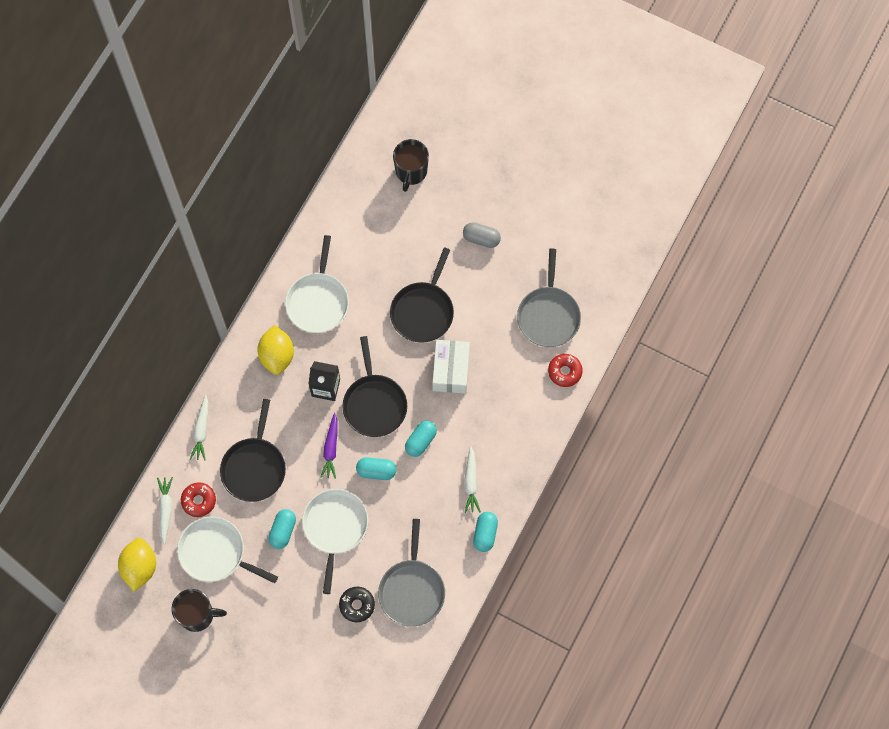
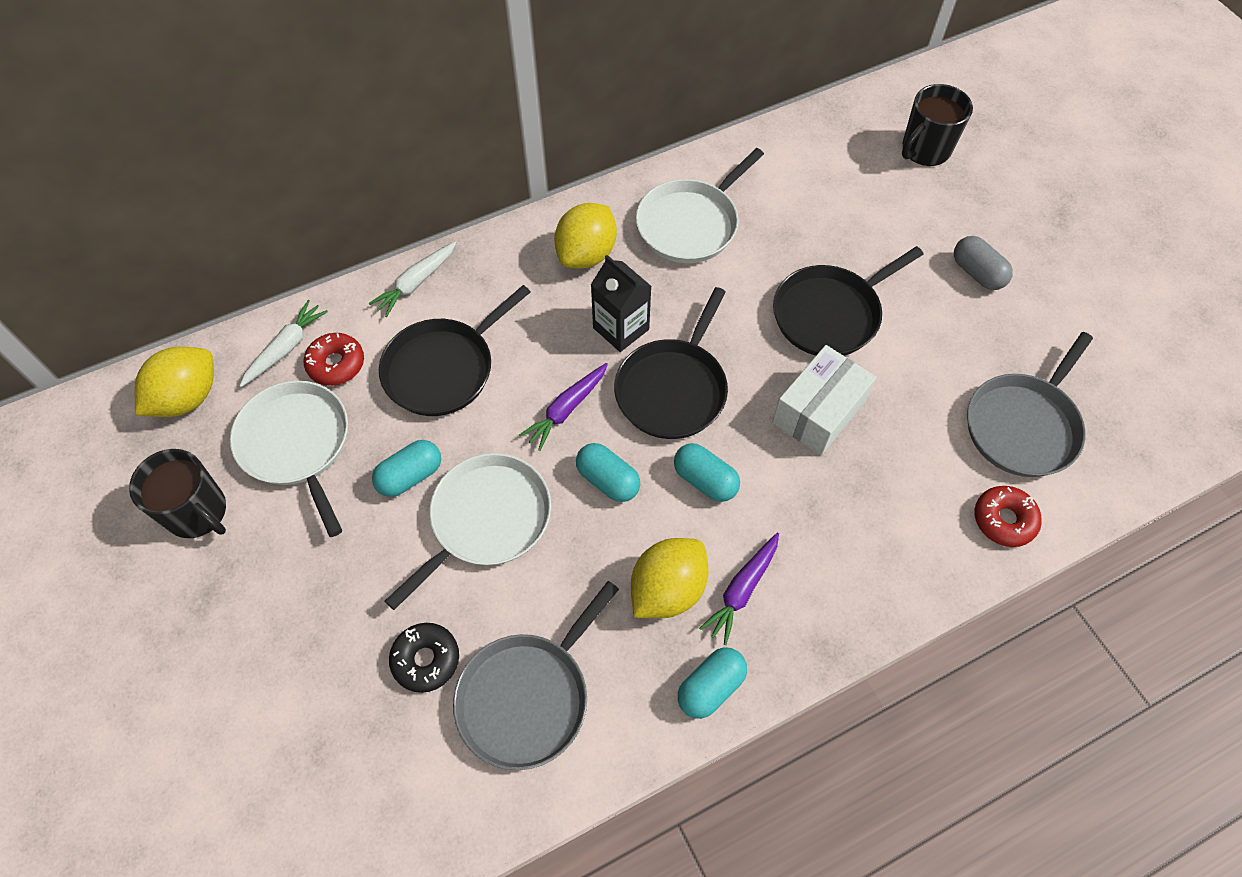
camera: 35 degrees right, 10 degrees down
(420, 441) = (705, 480): turquoise capsule -> turquoise capsule turned 60 degrees clockwise
(438, 504) = (667, 589): none -> yellow lemon
(471, 482) = (742, 590): white carrot -> purple carrot

